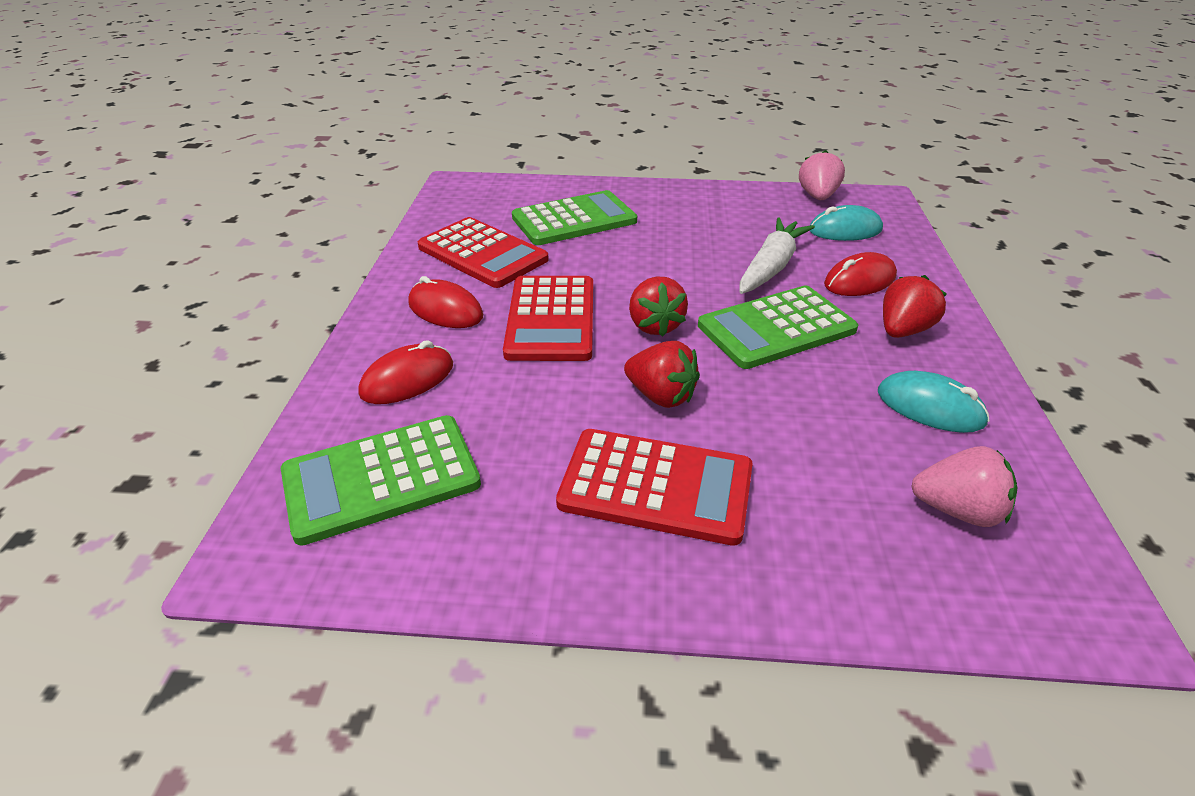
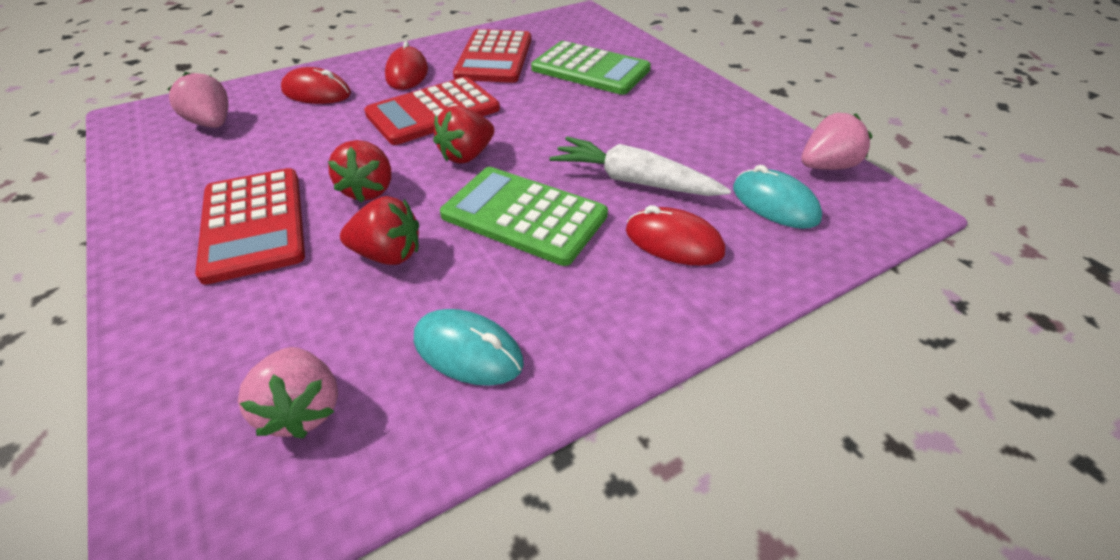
camera: 55 degrees right, 5 degrees up
(381, 478) = (212, 123): green calculator -> pink strawberry
(771, 267) = (633, 181): white carrot -> white carrot turned 150 degrees counterclockwise
(902, 330) = (602, 297): red strawberry -> red strawberry (388, 255)
(930, 407) = (468, 351): turquoise mouse -> turquoise mouse turned 60 degrees counterclockwise

